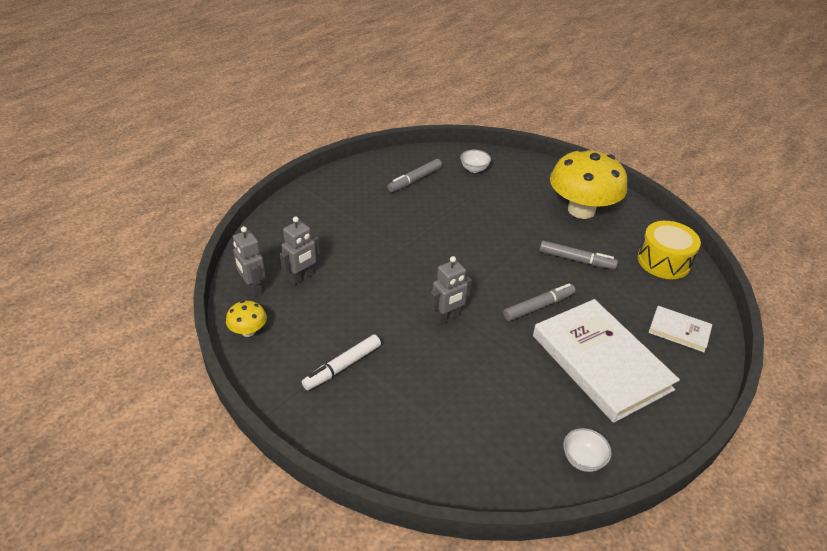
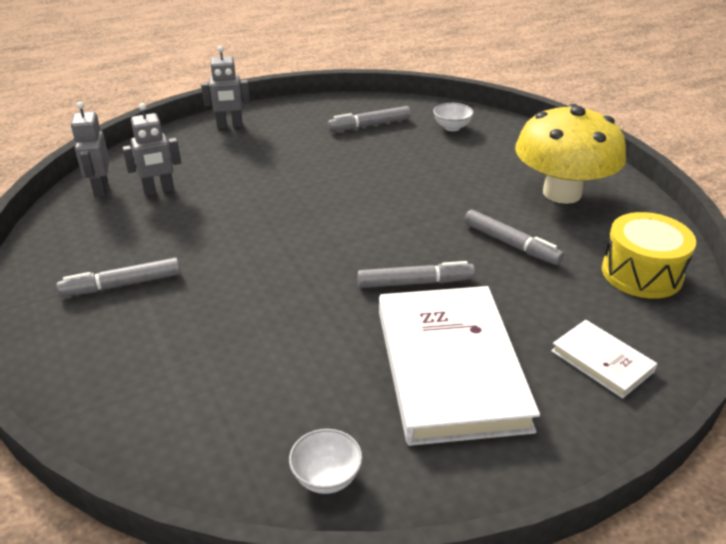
camera: 25 degrees right, 5 degrees down
(248, 331) = (58, 226): yellow mushroom -> none
(343, 366) = (123, 285): white marker -> grey marker
(447, 318) = (287, 267): grey robot -> grey robot (230, 126)

